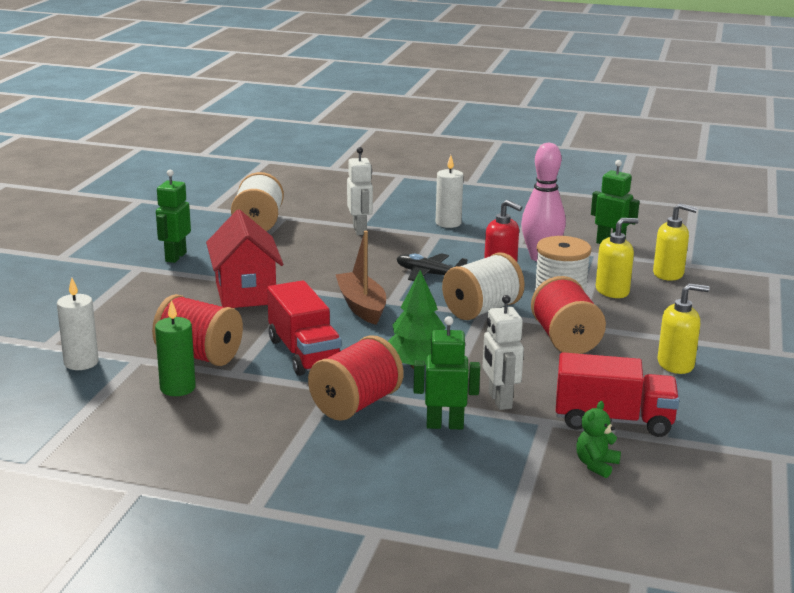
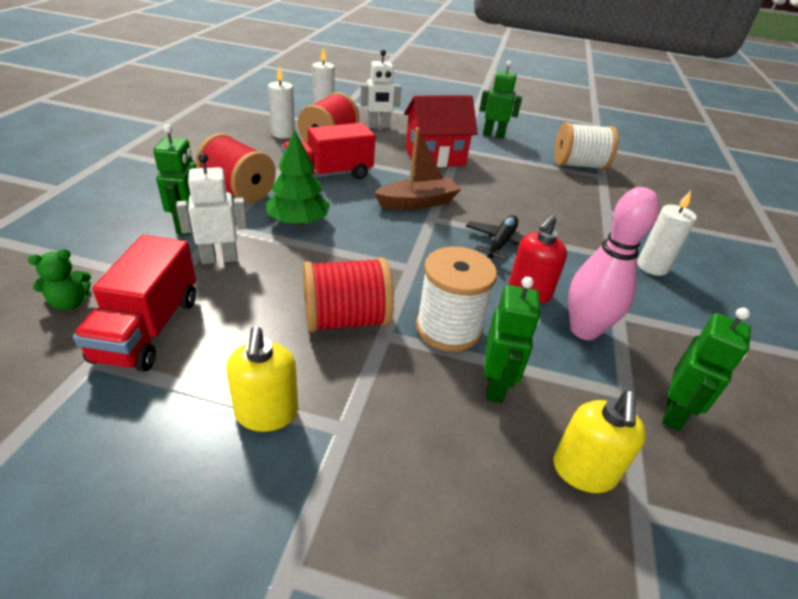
camera: 85 degrees right, 15 degrees up
(177, 388) = (283, 134): green candle -> white candle
(360, 230) = (595, 211): white robot -> white robot (378, 126)
(482, 310) = (419, 268): white spool -> none
(596, 465) = (70, 302): green teddy bear -> green teddy bear turned 120 degrees clockwise
(612, 291) = (495, 386): yellow soap dispenser -> green robot

